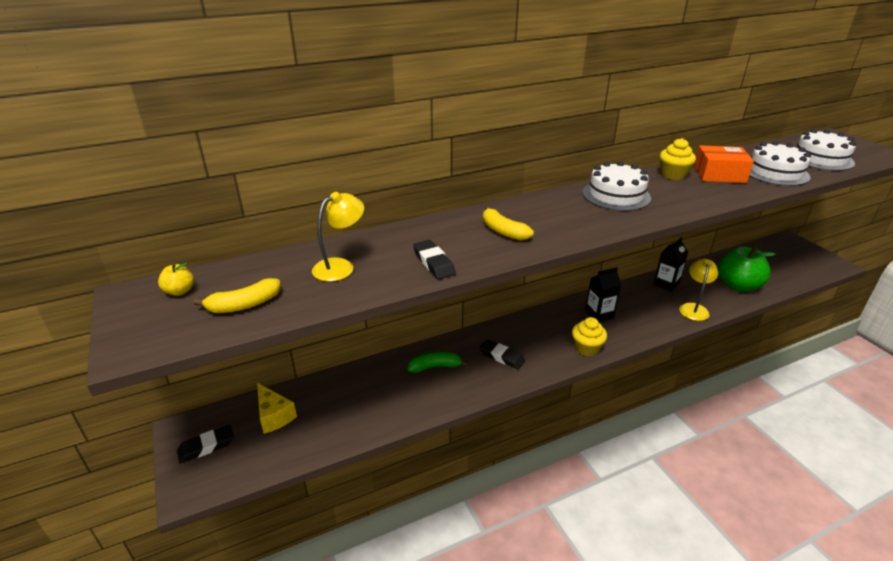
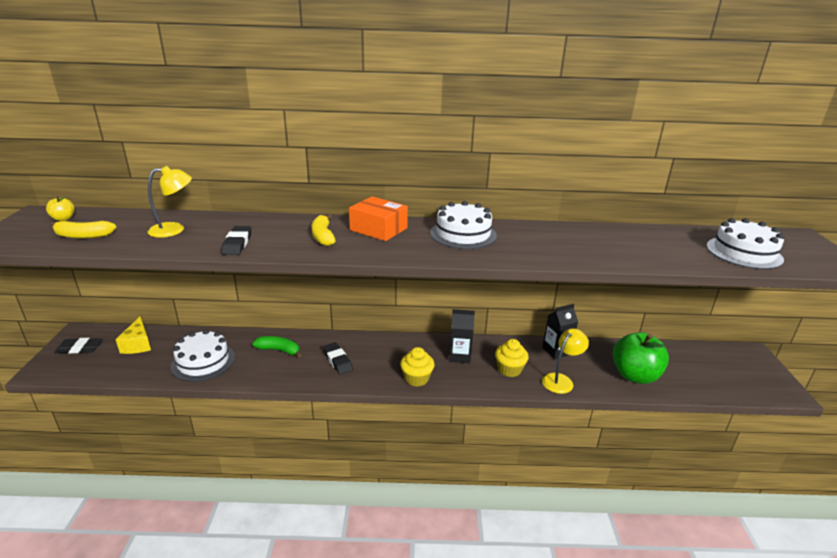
camera: 25 degrees right, 5 degrees down
(673, 175) = (547, 231): yellow cupcake -> yellow cupcake (509, 369)
(719, 174) = (596, 241): orange box -> orange box (378, 229)
(775, 172) = (664, 252): white cake -> white cake (203, 361)

